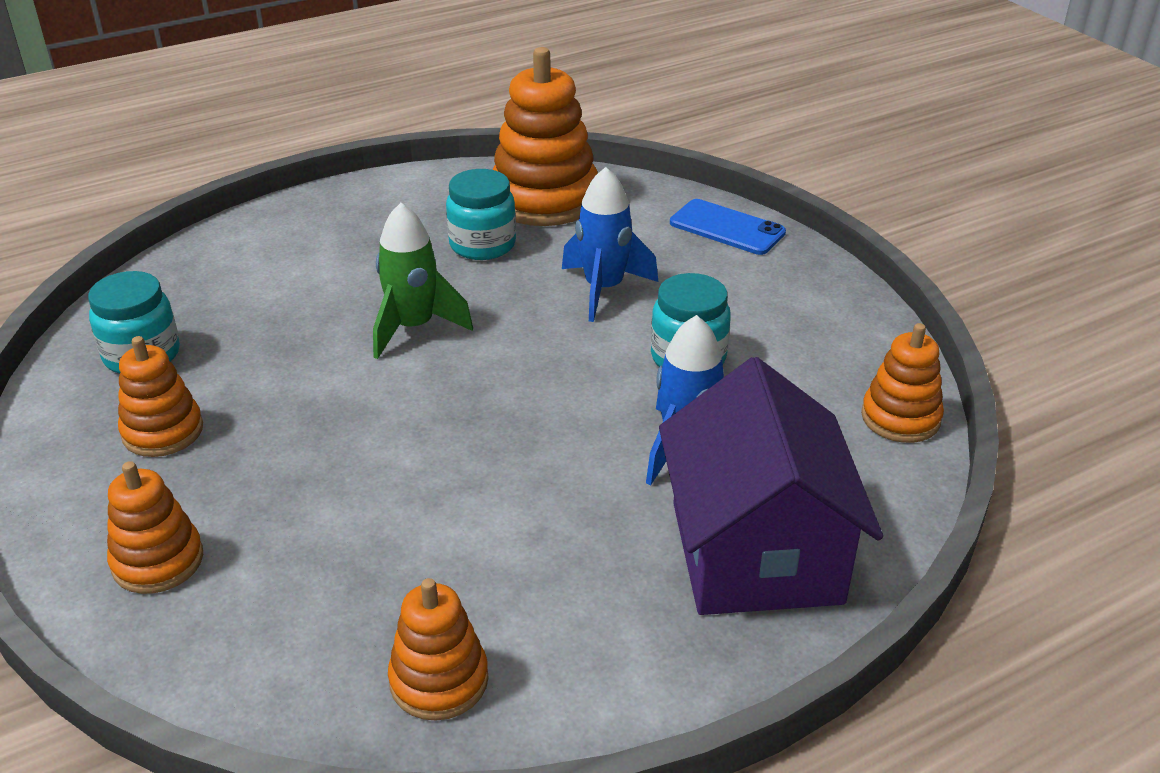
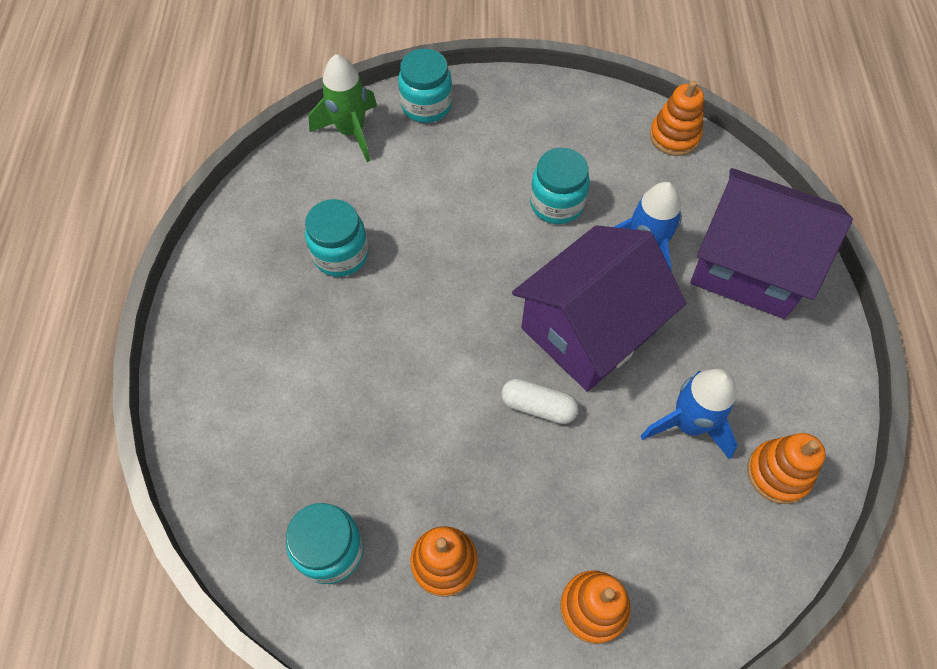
camera: 60 degrees left, 25 degrees up
(394, 434) = (538, 407): none -> white capsule
(413, 328) = (419, 344): green rocket -> green rocket (351, 132)
(530, 439) = (588, 329): none -> purple house
(544, 199) = (307, 188): orange stacking toy -> none
(604, 289) = (450, 210): blue rocket -> blue rocket (688, 424)
(727, 228) = (426, 105): blue phone -> turquoise jar

